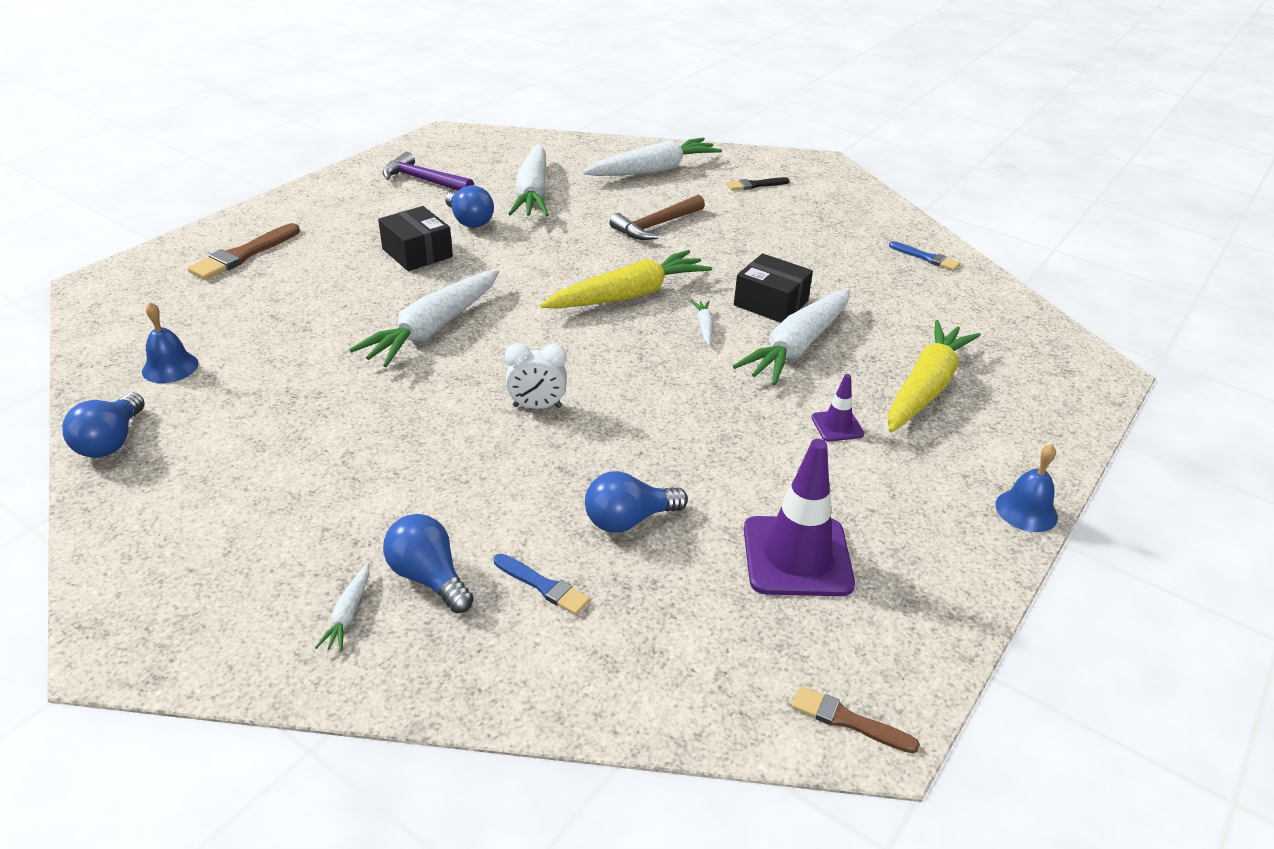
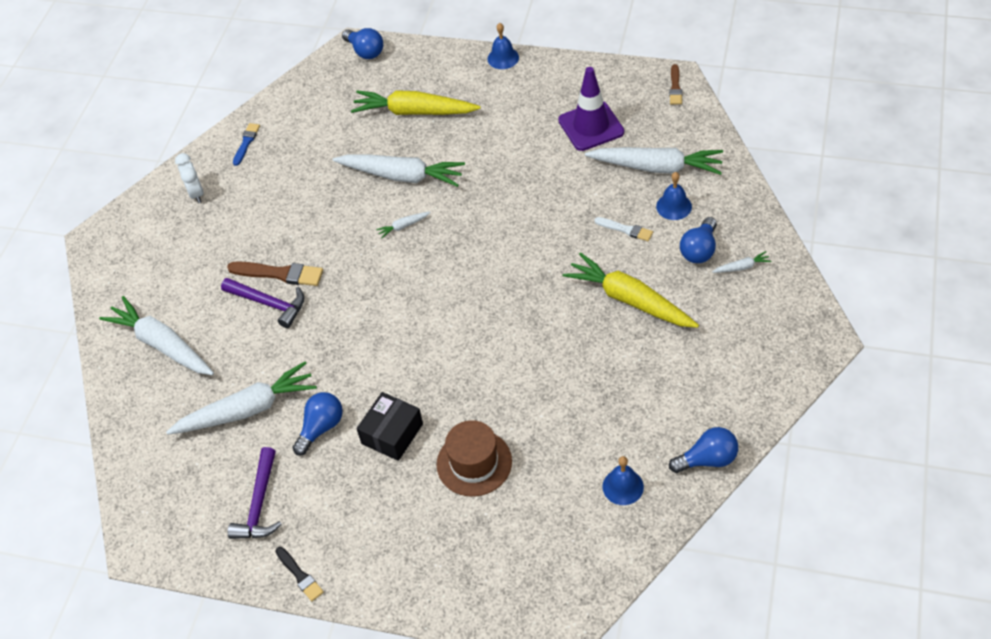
camera: 105 degrees left, 15 degrees up
(243, 255) = (459, 552): brown brush -> brown brush (279, 274)
(325, 287) = (474, 463): none -> brown hat
(433, 329) = (489, 365): white carrot -> white carrot (657, 167)
(537, 406) = (539, 271): white clock -> white clock (196, 193)
(540, 512) = (625, 229): none -> white brush
(543, 586) = (674, 206): blue brush -> blue bell
(628, 520) = (608, 193): blue light bulb -> blue light bulb (365, 51)
(629, 295) = (384, 279): yellow carrot -> yellow carrot (629, 299)
(656, 225) = (269, 304): brown hammer -> purple hammer
(755, 185) = (163, 267): black brush -> black brush (300, 575)
(770, 303) = (354, 203): black box -> none
(837, 426) = (475, 138): purple traffic cone -> none

